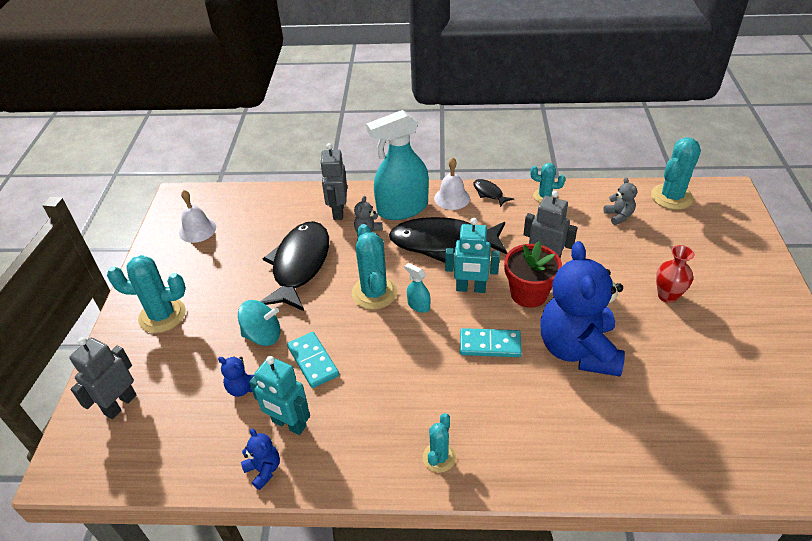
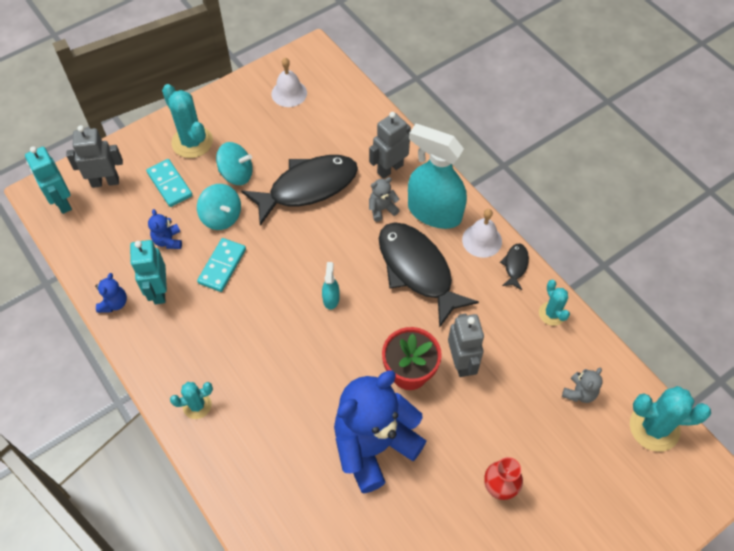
camera: 50 degrees right, 15 degrees up
(233, 302) = (236, 174): none -> turquoise spinning top
(374, 293) = (320, 259): turquoise cactus -> none
(470, 288) = (380, 324): turquoise robot -> turquoise robot (62, 202)
(490, 345) = (328, 376): turquoise domino -> turquoise domino (169, 184)

